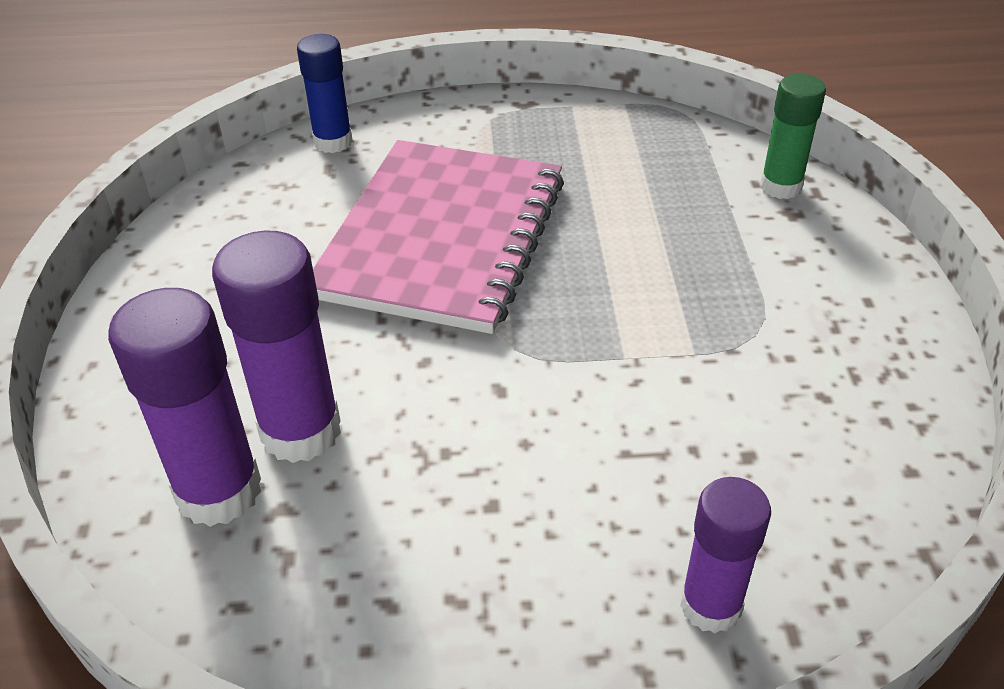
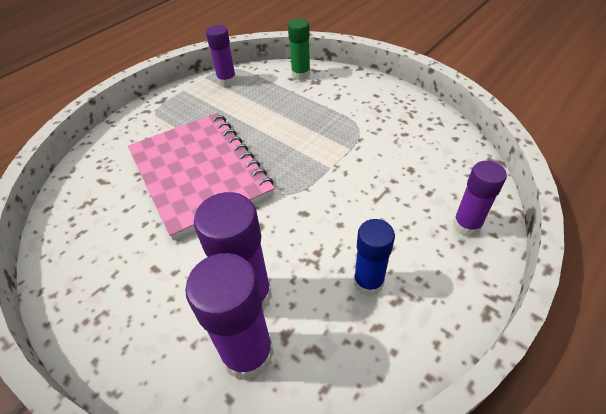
camera: 45 degrees left, 5 degrees up
(333, 142) = (88, 168): blue glue stick -> blue glue stick (368, 282)
(649, 128) = (227, 81): none -> purple glue stick

